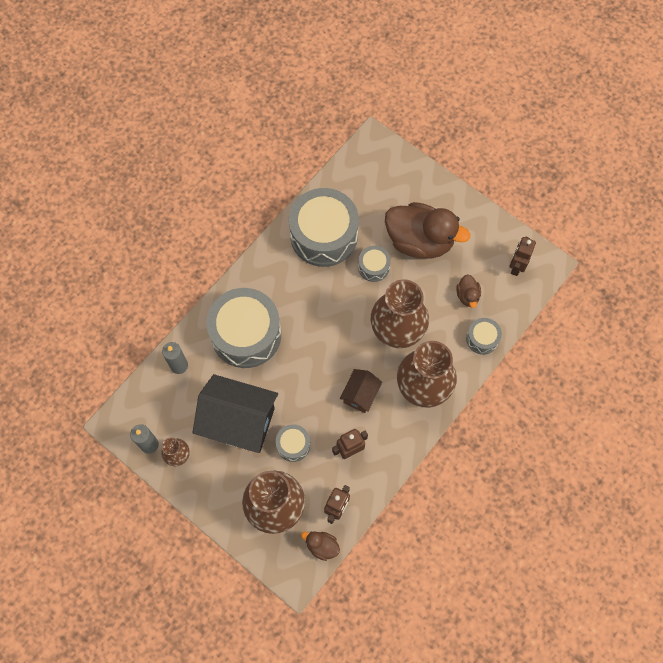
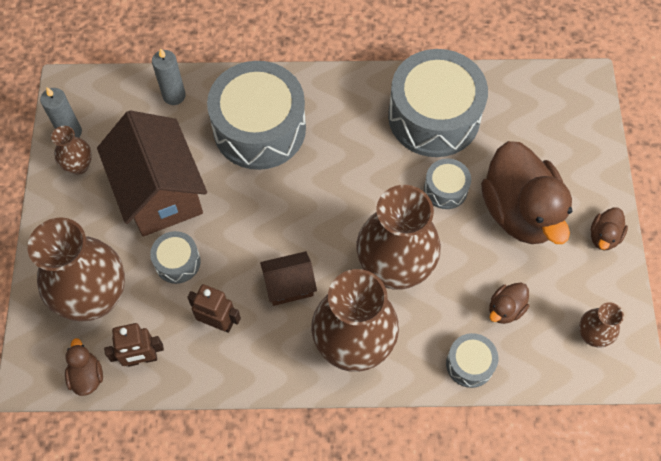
camera: 50 degrees right, 5 degrees down
(239, 422) = (160, 192): black house -> brown house
(469, 213) = (604, 236): none -> brown duck
(516, 266) = (592, 335): brown robot -> brown vase

